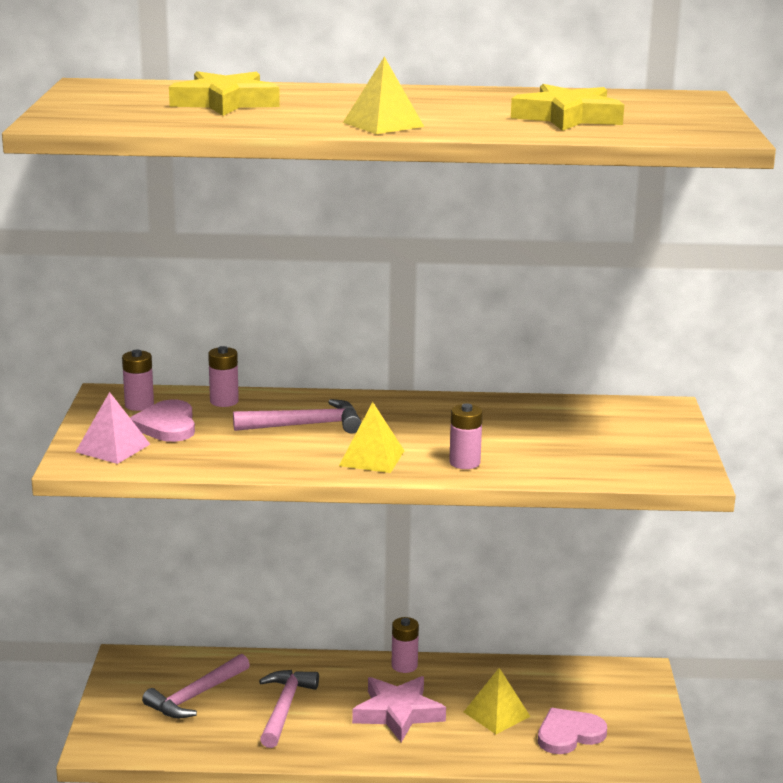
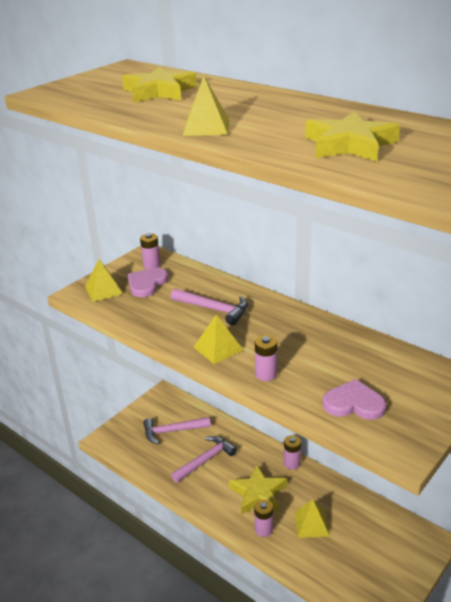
camera: 40 degrees right, 10 degrees up
(113, 448) = (104, 290): pink pyramid -> yellow pyramid
(224, 401) = (194, 277): pink battery -> pink battery (263, 529)
(398, 713) = (258, 494): pink star -> yellow star
(569, 734) = (340, 562): pink heart -> pink heart (354, 403)

